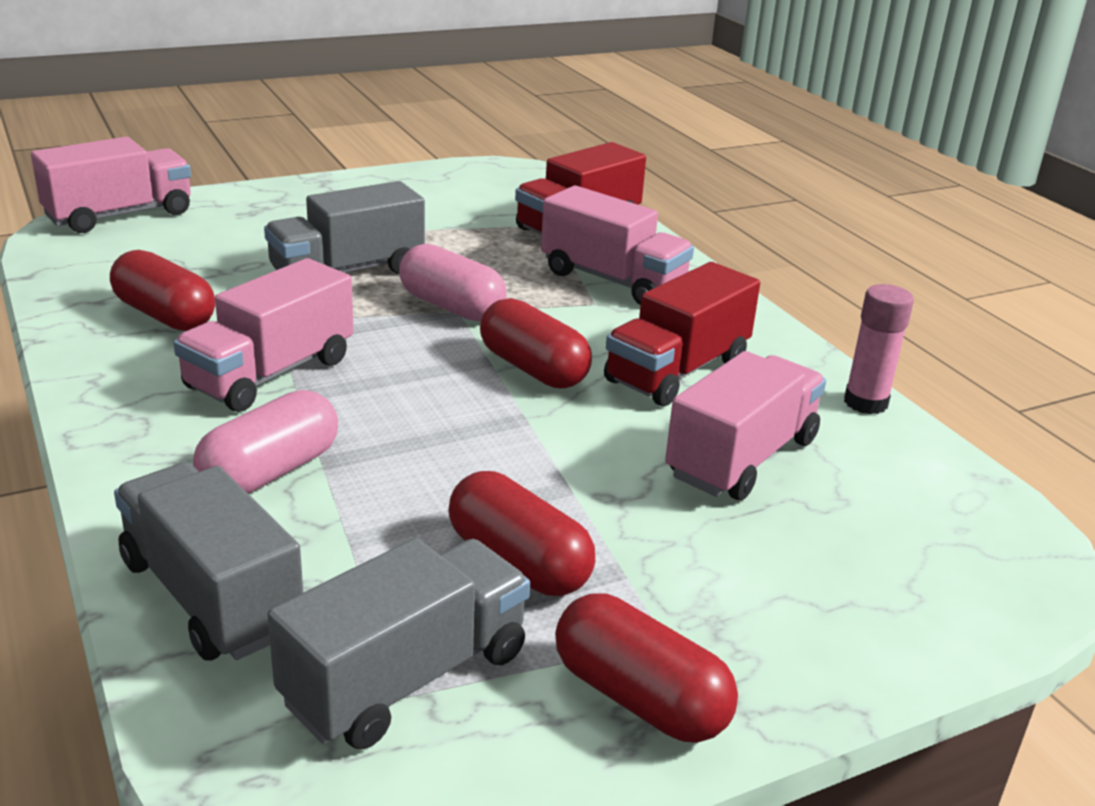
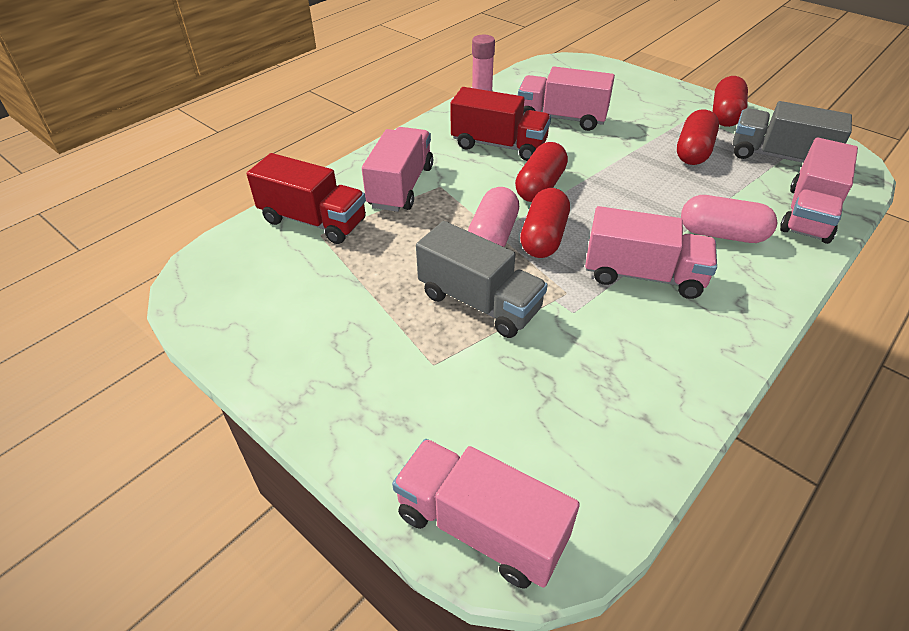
camera: 110 degrees left, 15 degrees up
(165, 315) = (628, 363): red capsule -> red capsule (543, 237)
(211, 596) = (808, 214): grey truck -> pink truck

